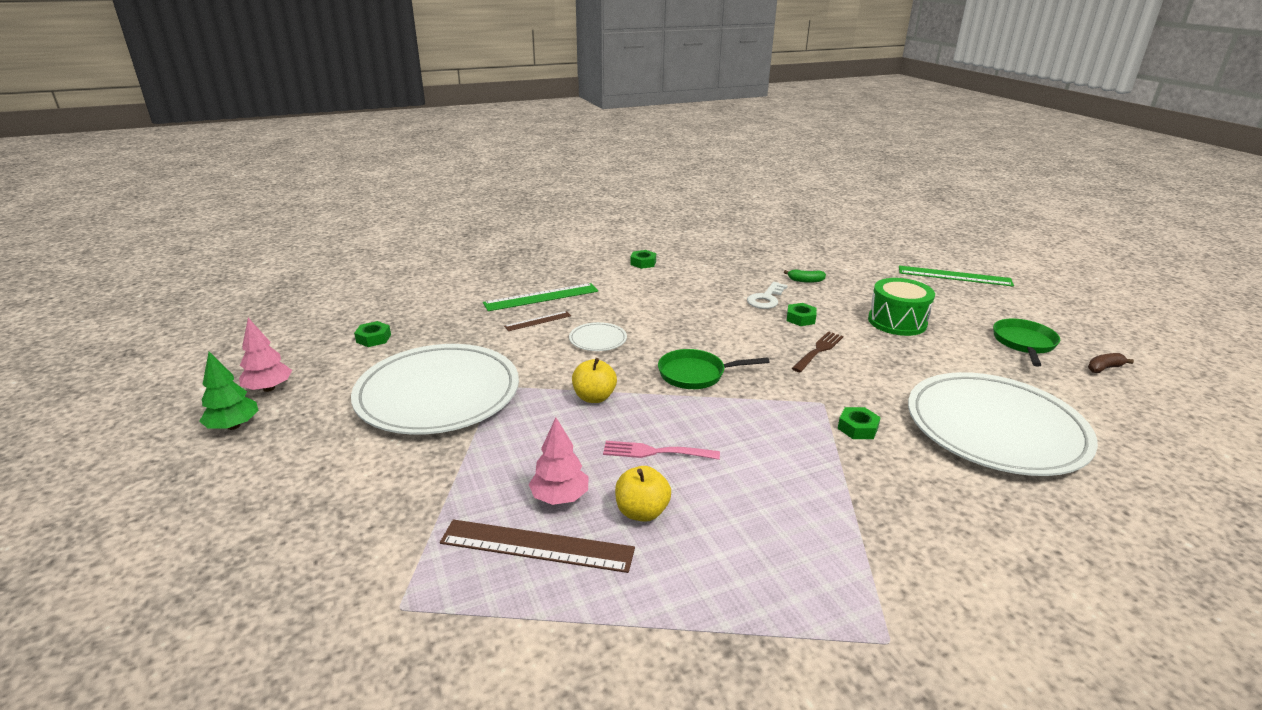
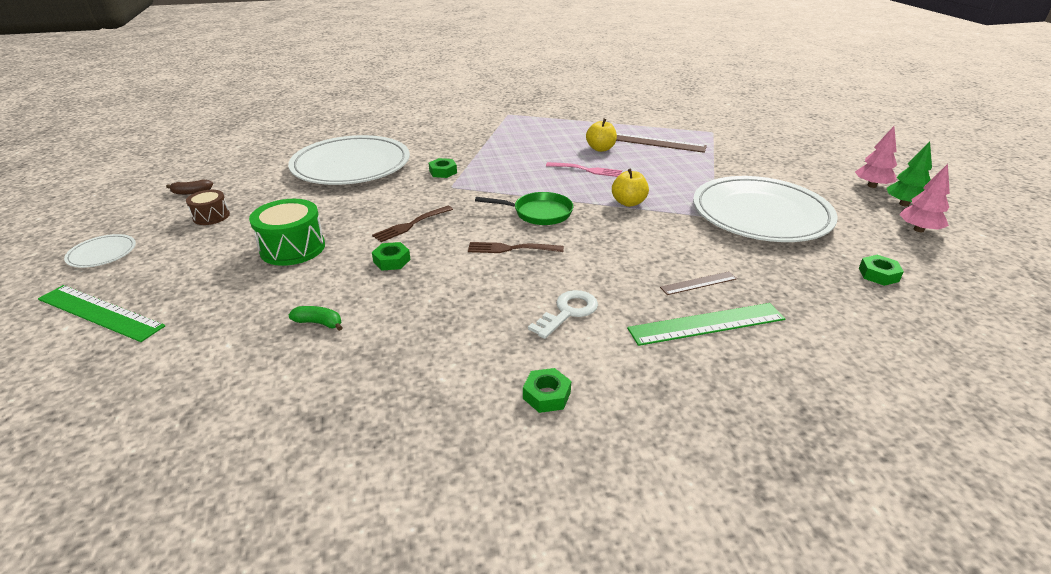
camera: 170 degrees left, 5 degrees up
(560, 497) = (647, 156): pink tree -> pink tree (871, 186)
(598, 339) = (626, 253): white plate -> white plate (102, 253)
(704, 336) = (512, 248): none -> brown fork
(766, 299) = (405, 293): white key -> white key (568, 312)
(1024, 343) = (211, 216): green pan -> brown drum

